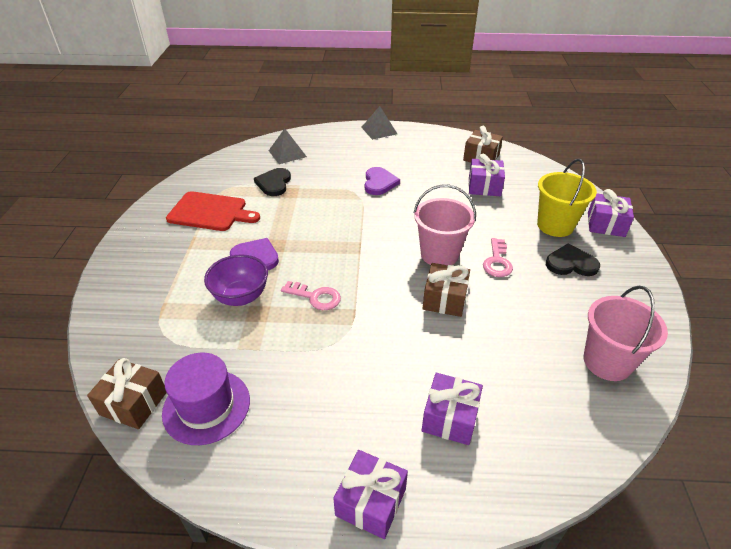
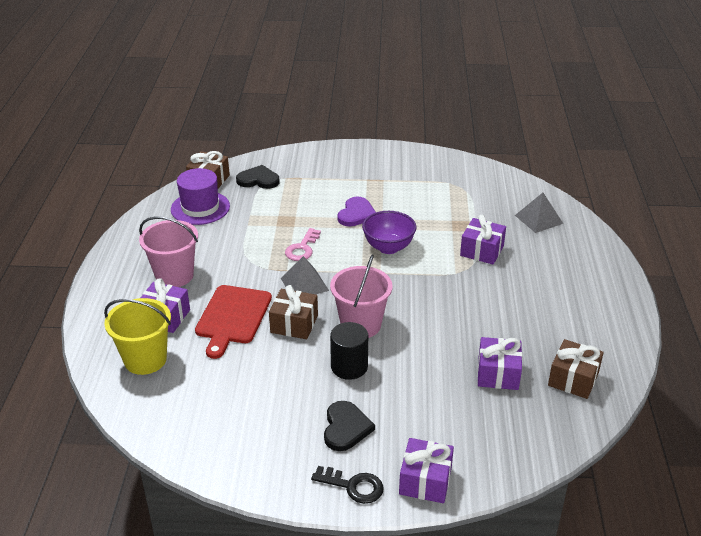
camera: 90 degrees right, 5 degrees down
(210, 212) = (420, 183): red cutting board -> red cutting board (232, 317)
(241, 297) = (305, 211): purple bowl -> purple bowl (388, 247)
(274, 183) = (475, 215): black heart -> black heart (258, 180)
(371, 502) = (111, 278): purple gift -> purple gift (482, 251)
(379, 130) = (619, 287): grey pyramid -> grey pyramid (304, 284)
(379, 183) = (490, 286): purple heart -> none
(497, 261) = (349, 367): pink key -> black cylinder
(555, 225) = (418, 428): yellow bucket -> yellow bucket (145, 359)
(607, 362) = (201, 424): pink bucket -> pink bucket (174, 275)
(629, 259) = (353, 486): none -> black key

